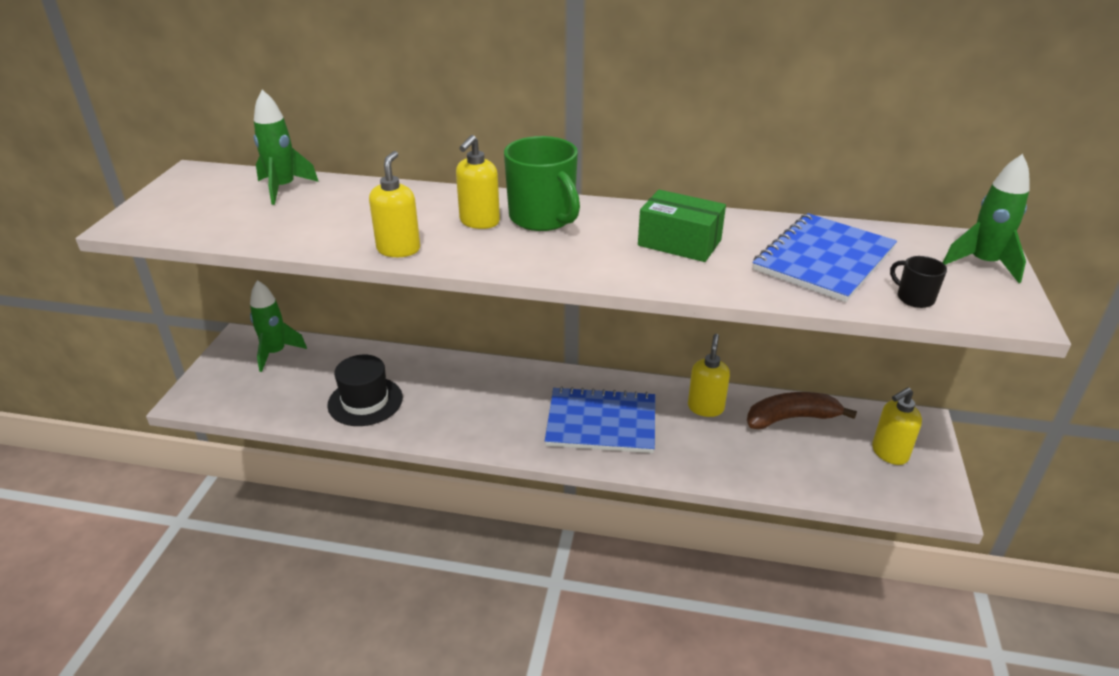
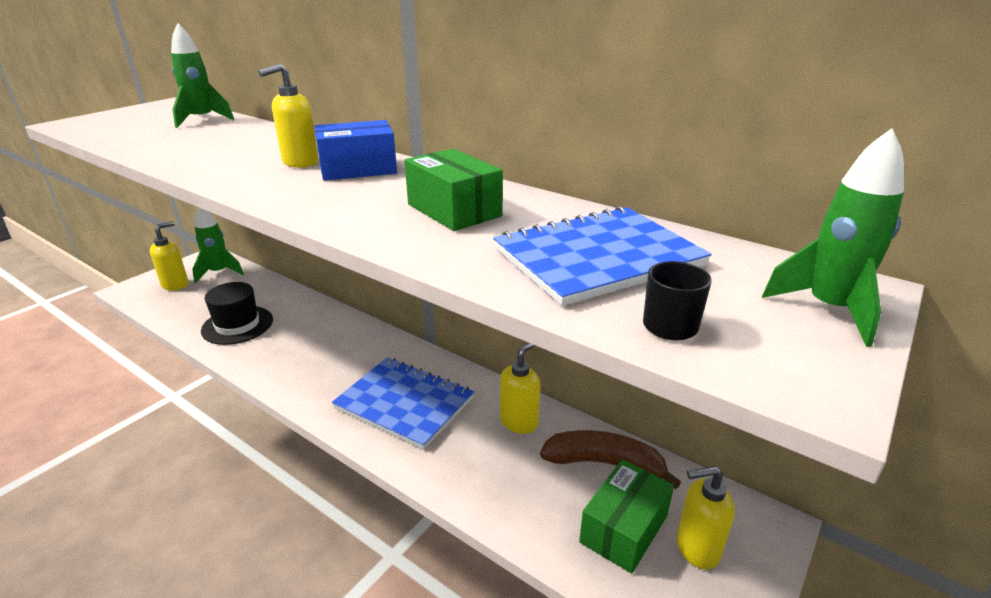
camera: 25 degrees right, 5 degrees down
(399, 249) = (203, 169): yellow soap dispenser -> yellow soap dispenser (175, 285)
(543, 218) = (358, 169): green mug -> blue box
(837, 457) = (624, 529): none -> green box

